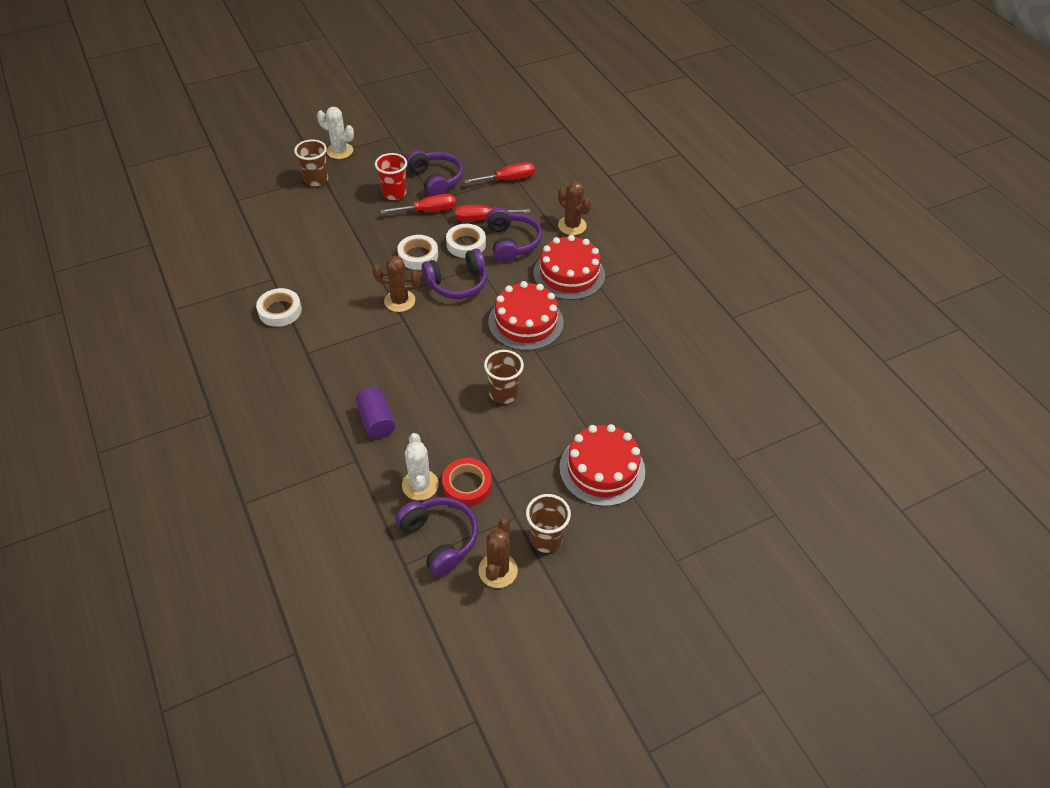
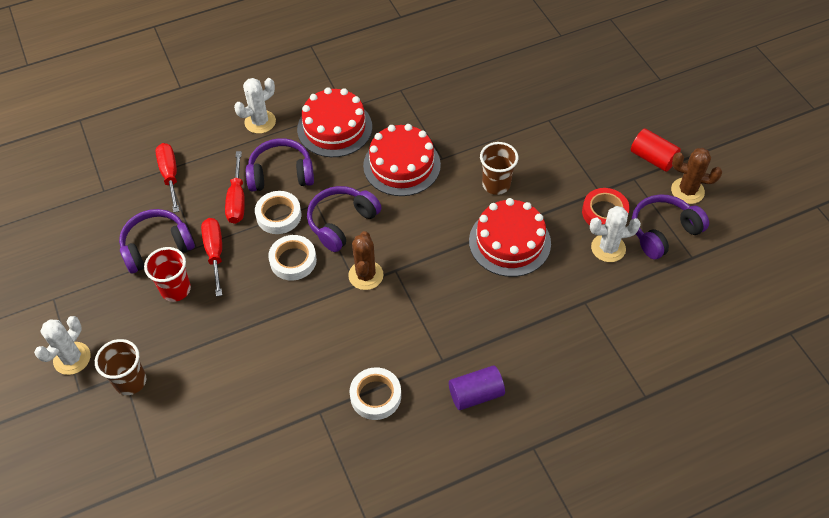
camera: 85 degrees left, 5 degrees up
(376, 421) = (535, 287): purple cylinder -> purple cylinder (476, 394)
(457, 283) = (342, 223): purple headphones -> purple headphones turned 120 degrees counterclockwise
(546, 539) = (652, 158): brown cup -> red cylinder
(572, 226) = (260, 122): brown cactus -> white cactus
(602, 469) = (578, 118): red cake -> red cake (509, 242)

